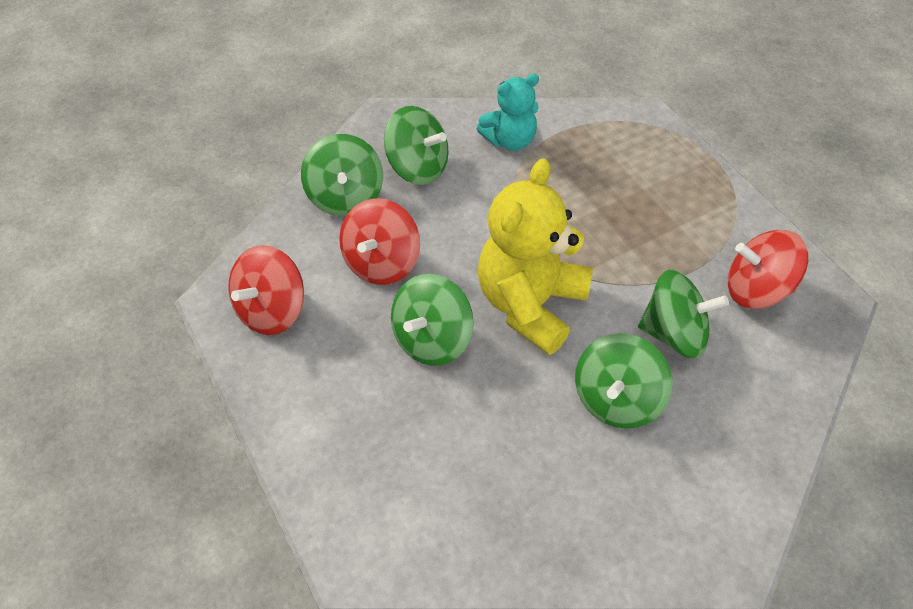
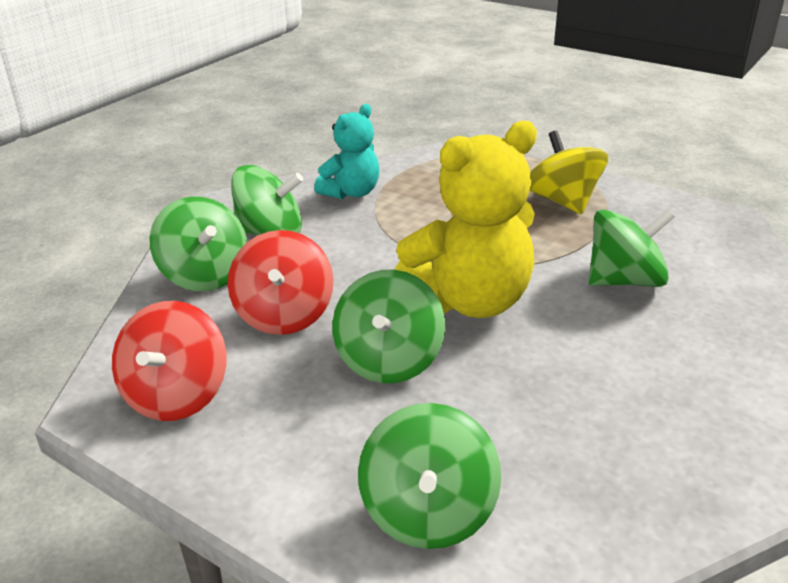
camera: 25 degrees left, 20 degrees down
(530, 304) = (470, 301): yellow teddy bear -> yellow teddy bear turned 120 degrees counterclockwise
(617, 399) = (619, 346): green spinning top -> green spinning top (428, 512)
(690, 219) = (563, 201): none -> yellow spinning top
(757, 289) = (664, 230): red spinning top -> none

